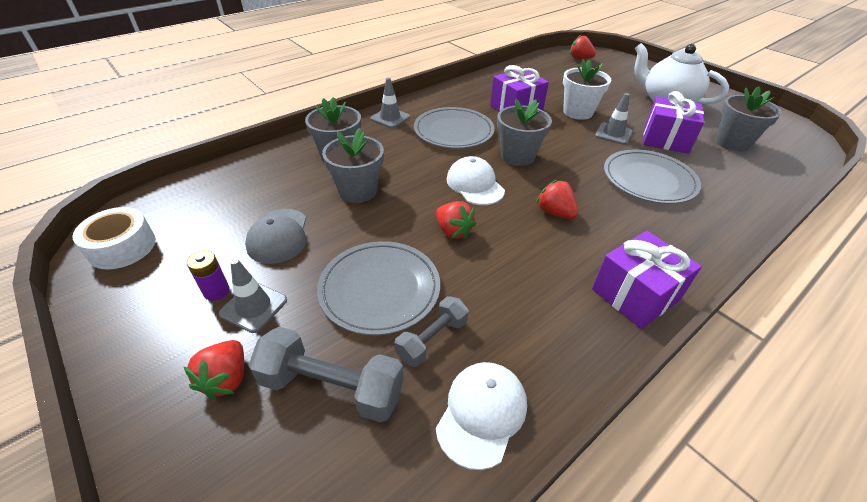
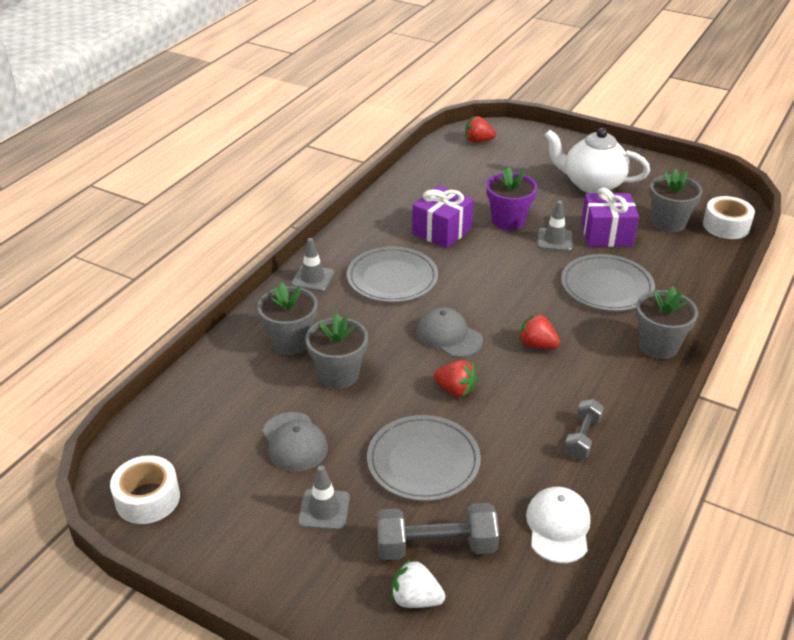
camera: 20 degrees left, 5 degrees down
(216, 291) = (279, 508): purple battery -> none
(226, 379) = (347, 568): red strawberry -> none
(266, 446) = (416, 599): none -> white strawberry
(432, 339) = (492, 487): grey dumbbell -> grey dumbbell (582, 438)
(475, 184) = (449, 336): white cap -> grey cap
(517, 156) = (473, 292): grey flower pot -> grey flower pot (658, 346)
(577, 112) = (508, 220): white flower pot -> purple flower pot
(635, 294) = (633, 402): purple gift -> none
(794, 157) = (726, 226): none -> white tape

